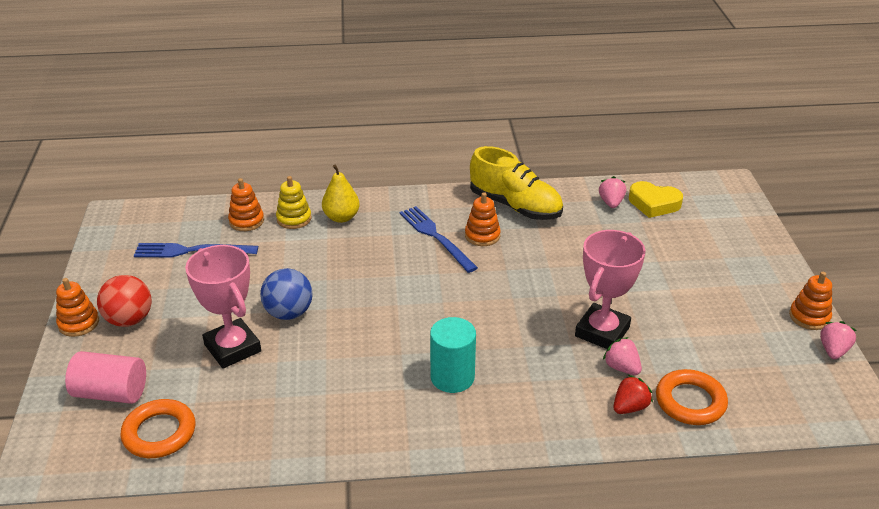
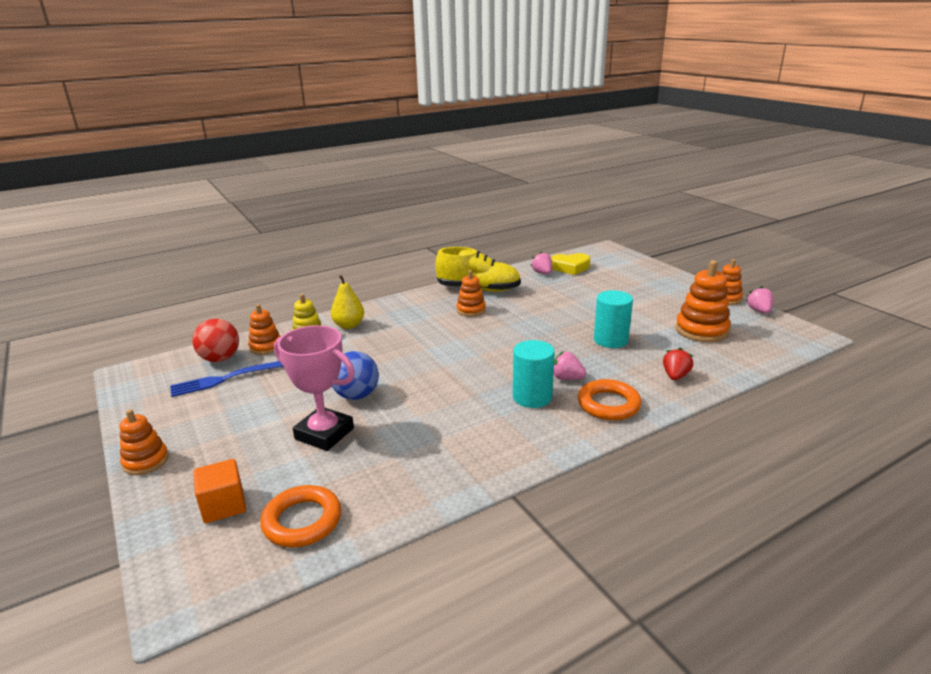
camera: 25 degrees left, 10 degrees down
(111, 393) = (224, 505): pink cylinder -> orange cube
(129, 320) = (201, 443): red ball -> red ball (220, 359)
(436, 237) = (436, 319): blue fork -> none
(602, 332) = (610, 340): pink trophy -> turquoise cylinder
(621, 368) = (645, 356): pink strawberry -> pink strawberry (567, 378)
(690, 401) = (709, 361): orange ring -> orange ring (608, 404)
(725, 355) = (701, 330): none -> orange stacking toy

